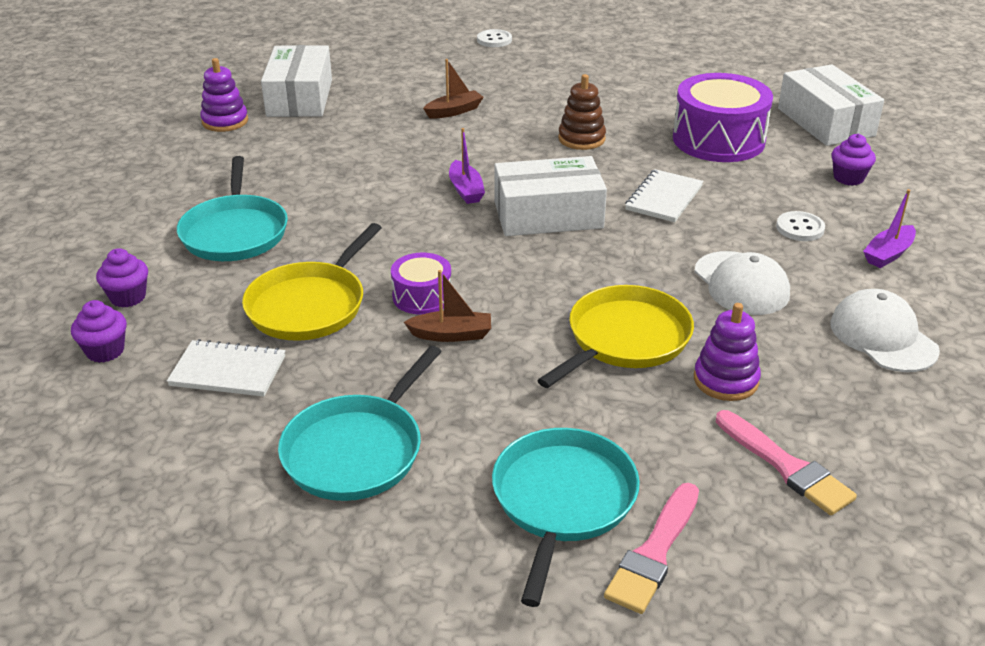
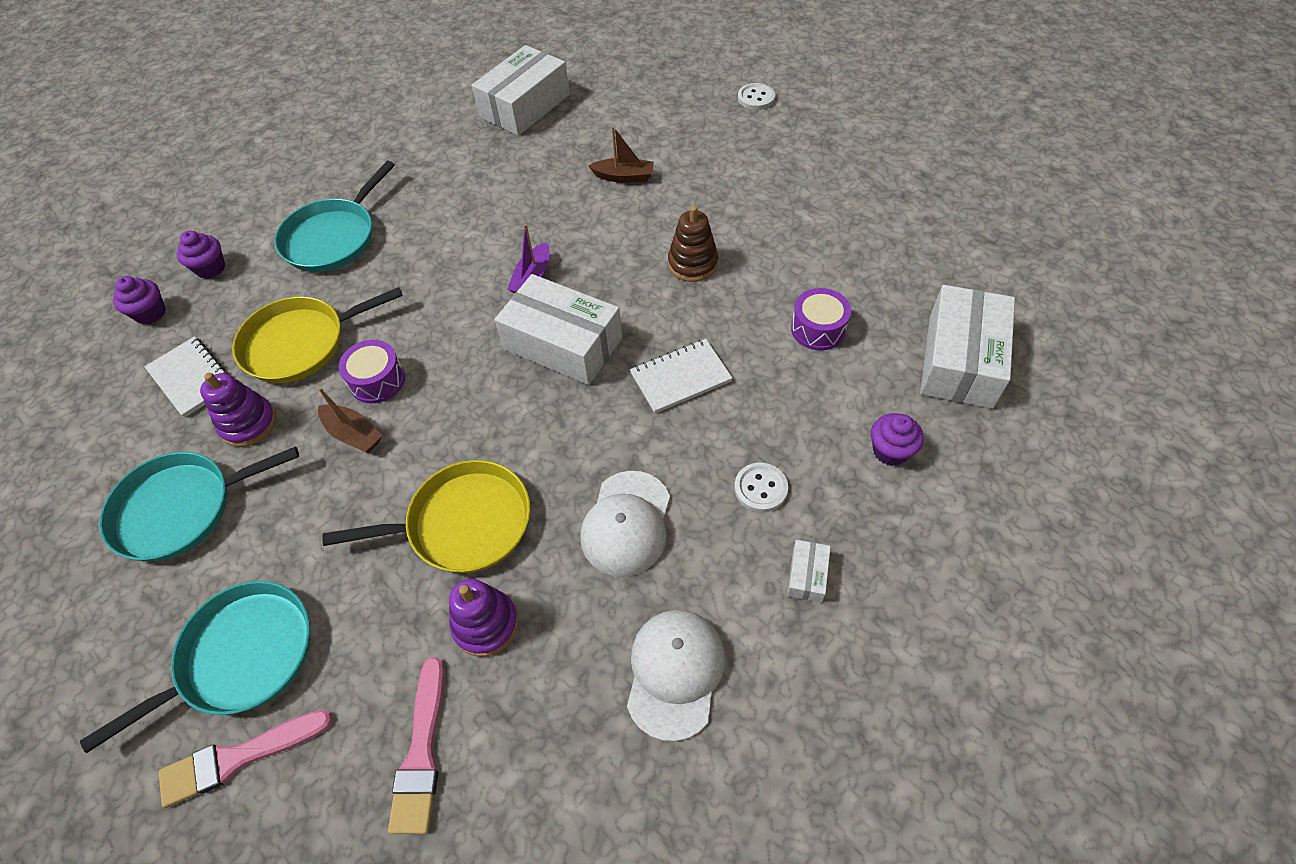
camera: 40 degrees right, 20 degrees up
(225, 121) = (447, 110): purple stacking toy -> purple stacking toy (248, 424)
(718, 140) = (818, 329): purple drum -> purple drum, size x0.52
(888, 254) = (807, 575): purple boat -> white box

